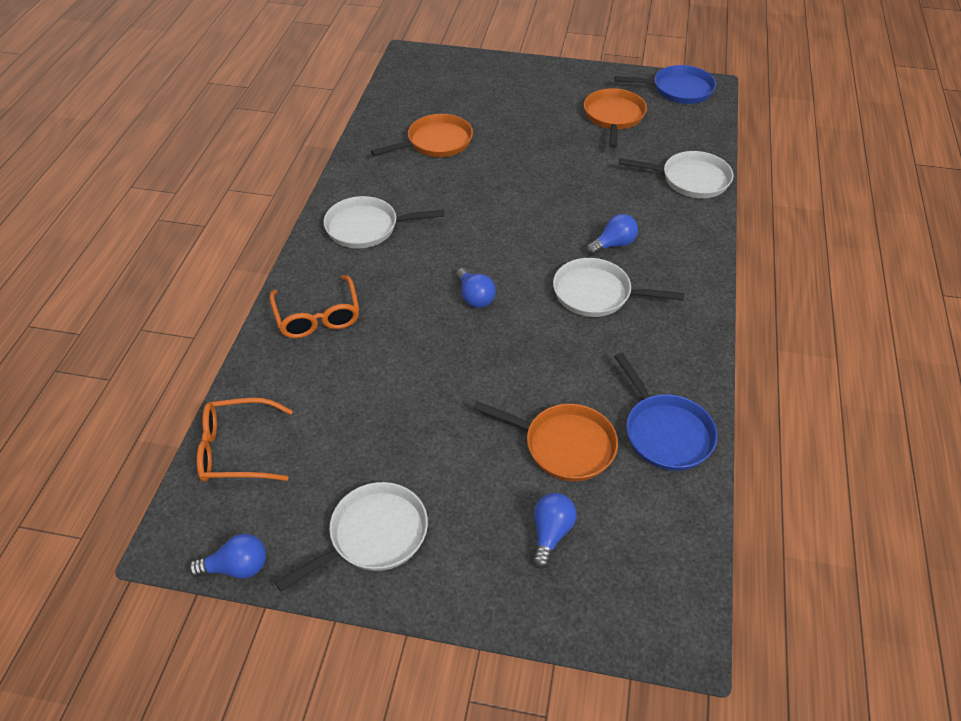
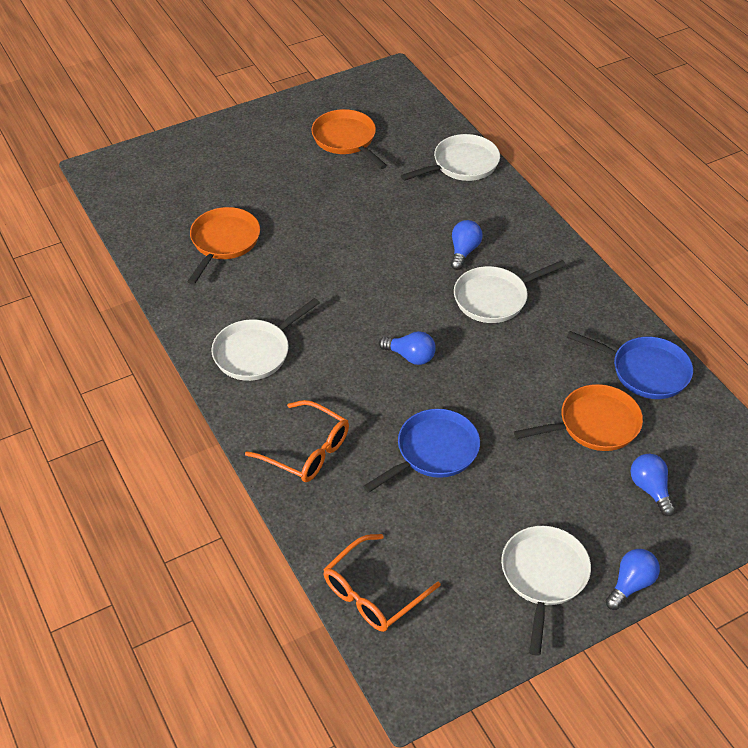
camera: 40 degrees left, 0 degrees up
(237, 567) = (478, 670): blue light bulb -> blue light bulb (631, 584)
(678, 90) = (370, 88): blue pan -> blue pan (433, 452)

